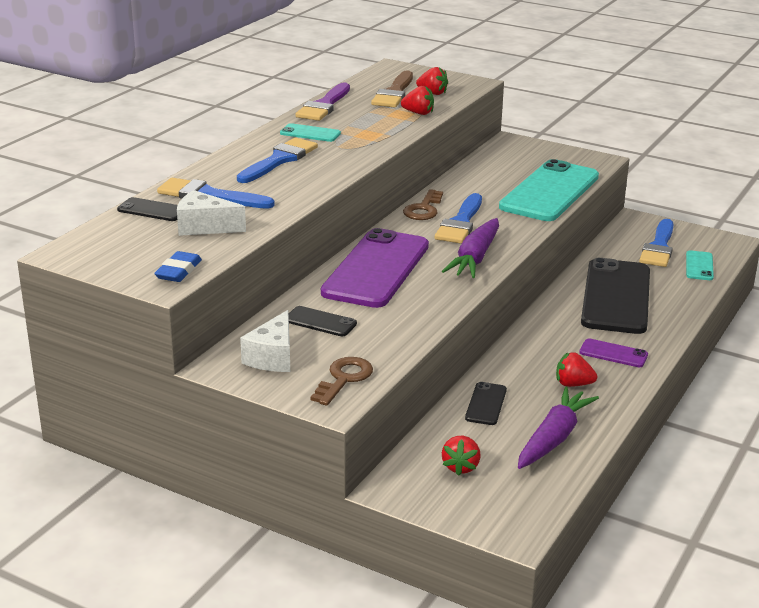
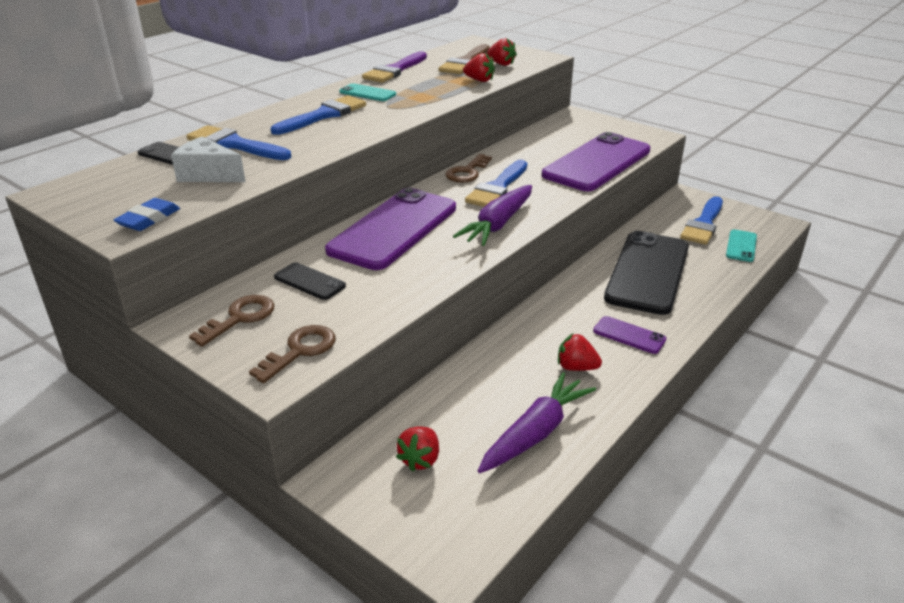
camera: 10 degrees right, 5 degrees up
(273, 357) = (240, 318): white cheese -> brown key
(486, 404) = (475, 382): black phone -> none
(549, 192) = (597, 163): turquoise phone -> purple phone

